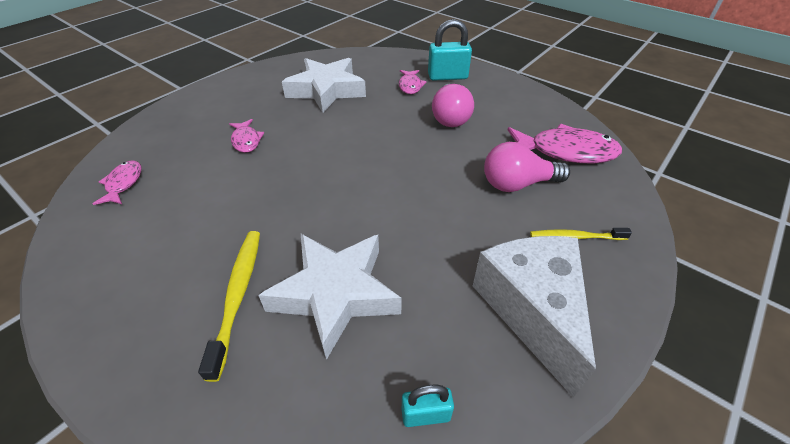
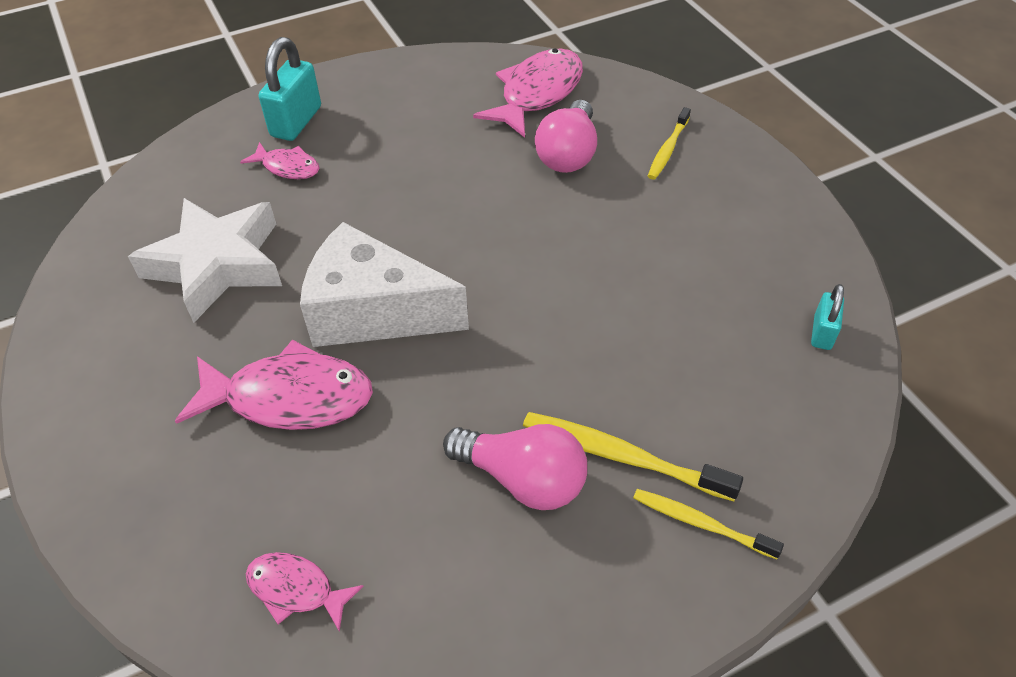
camera: 65 degrees left, 5 degrees up
(183, 363) = (700, 523): none -> yellow toothbrush
(246, 141) = (289, 398): pink fish -> pink fish, size x1.86
(335, 294) = (660, 362): white star -> none
(450, 117) = (400, 157): pink light bulb -> pink light bulb (523, 479)
(531, 309) = (741, 219): white cheese -> white cheese (373, 312)

